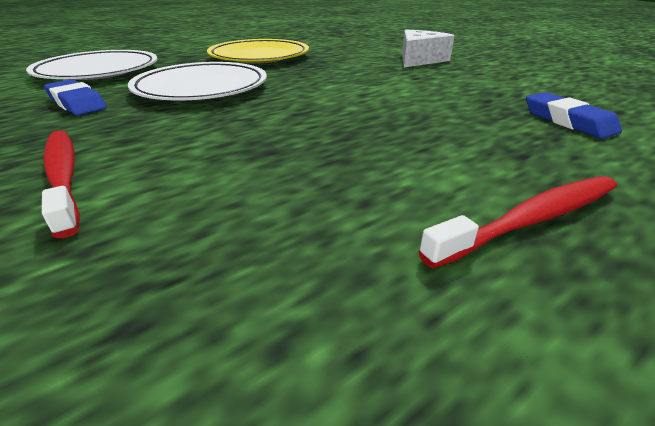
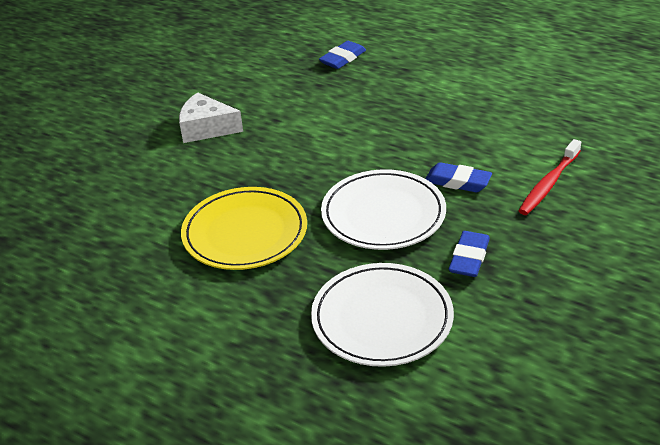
camera: 110 degrees left, 5 degrees up
(186, 124) = (457, 182): none -> blue eraser
(531, 220) = (466, 65): red toothbrush -> none

